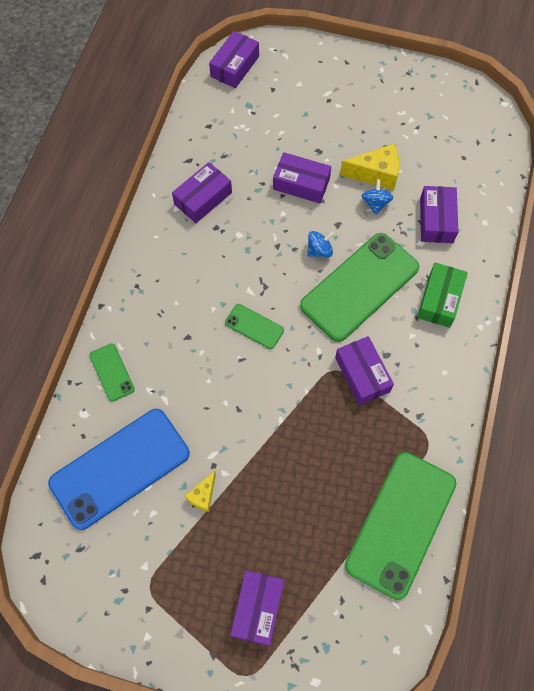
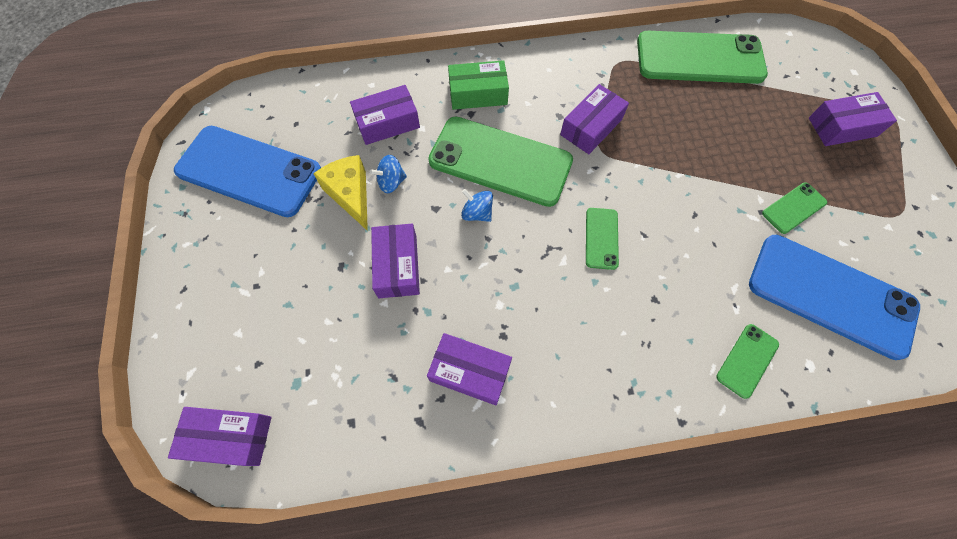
camera: 115 degrees left, 0 degrees up
(203, 495) = (793, 208): yellow cheese -> green phone
(429, 117) = (249, 171): none -> blue phone

